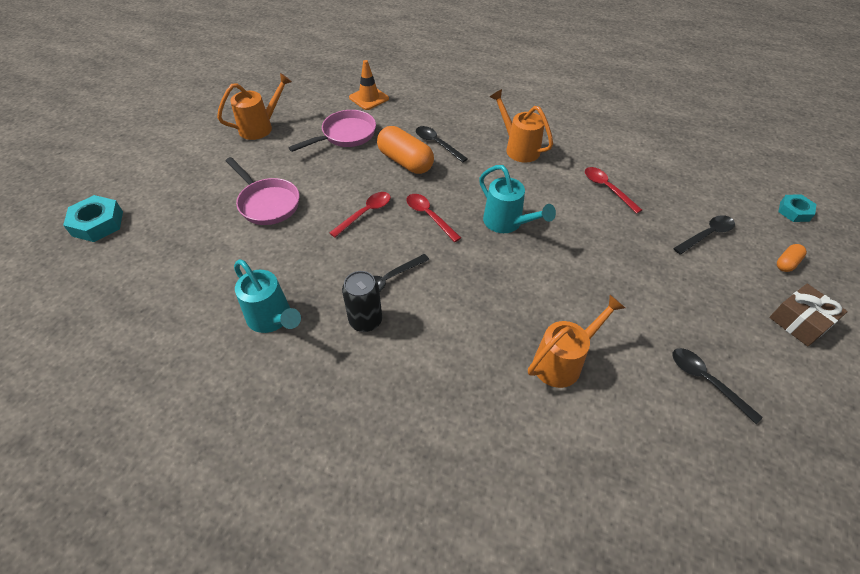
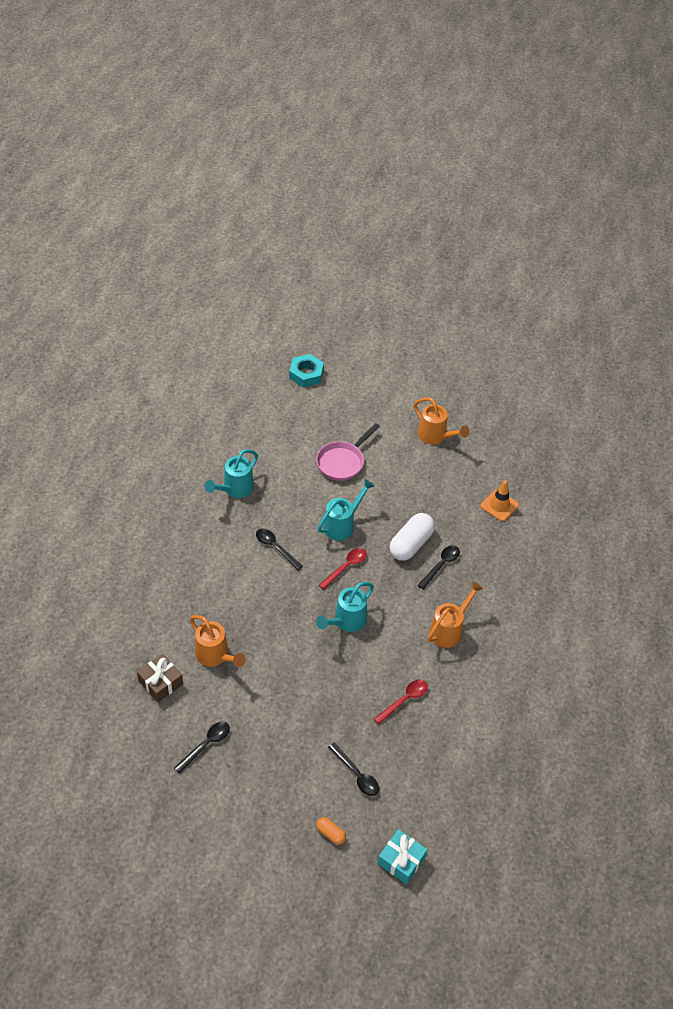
camera: 80 degrees right, 0 degrees up
(345, 135) = (438, 496): pink pan -> none
(365, 213) = (342, 525): red spoon -> turquoise watering can
(365, 320) = (238, 539): black can -> none
(405, 162) = (411, 544): orange capsule -> white capsule
(794, 211) = (401, 860): turquoise nut -> turquoise gift
(800, 322) = (266, 825): brown gift -> brown gift (160, 682)

